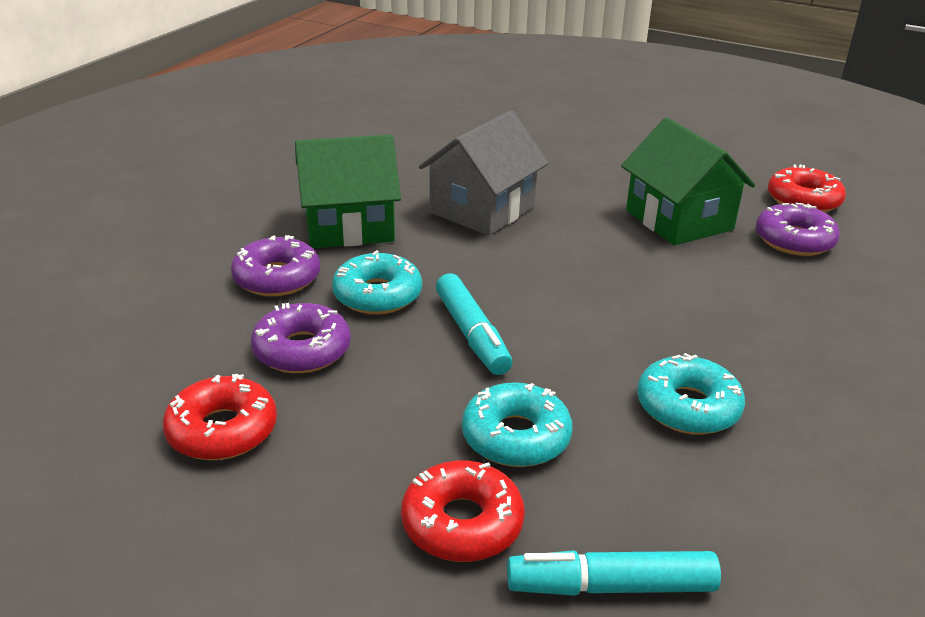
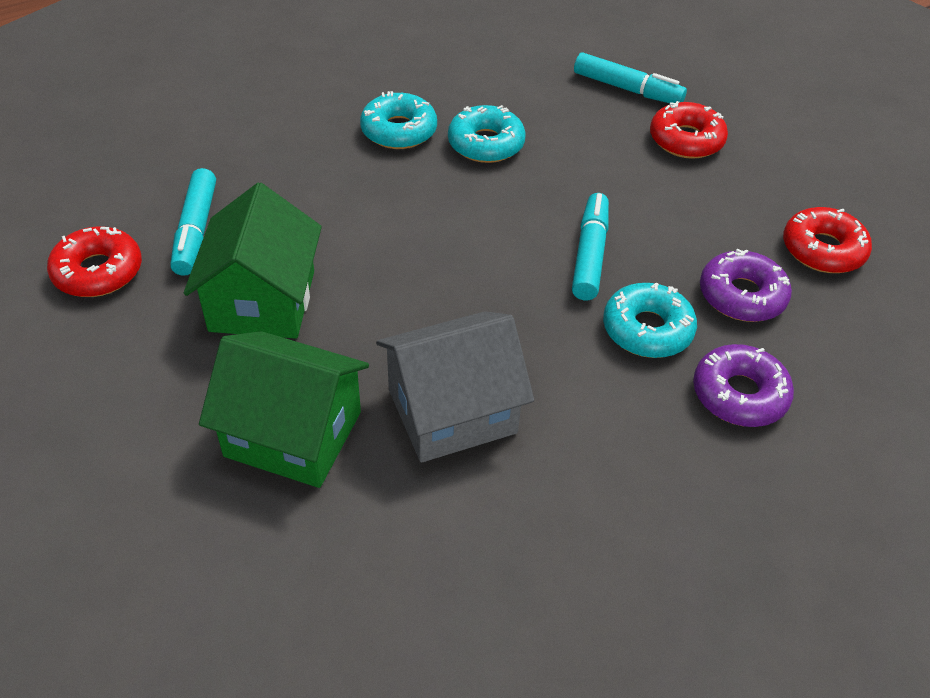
camera: 150 degrees left, 15 degrees up
(349, 226) = (627, 449): green house -> green house (293, 434)
(516, 437) = (618, 170): turquoise donut -> turquoise donut (399, 131)
(794, 240) = (196, 231): purple donut -> turquoise marker

